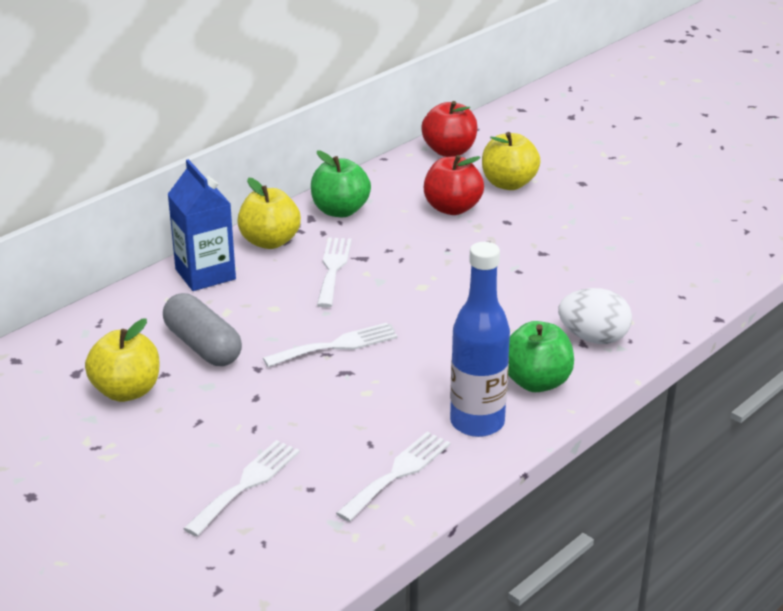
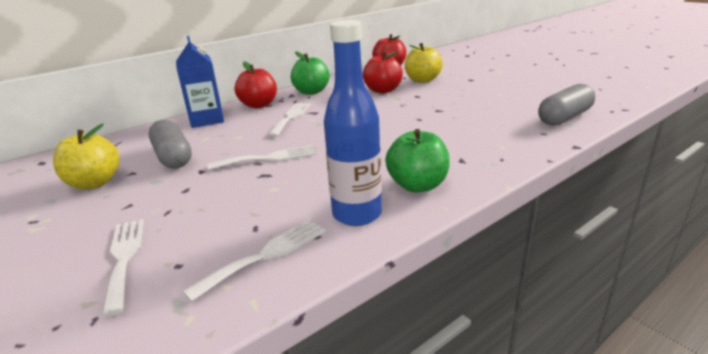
camera: 10 degrees right, 5 degrees down
(246, 484) = (124, 258): white fork -> white fork turned 60 degrees counterclockwise
(270, 242) = (259, 105): yellow apple -> red apple
(593, 338) = (470, 157): white egg -> none
(710, 267) = (564, 117): none -> grey capsule

